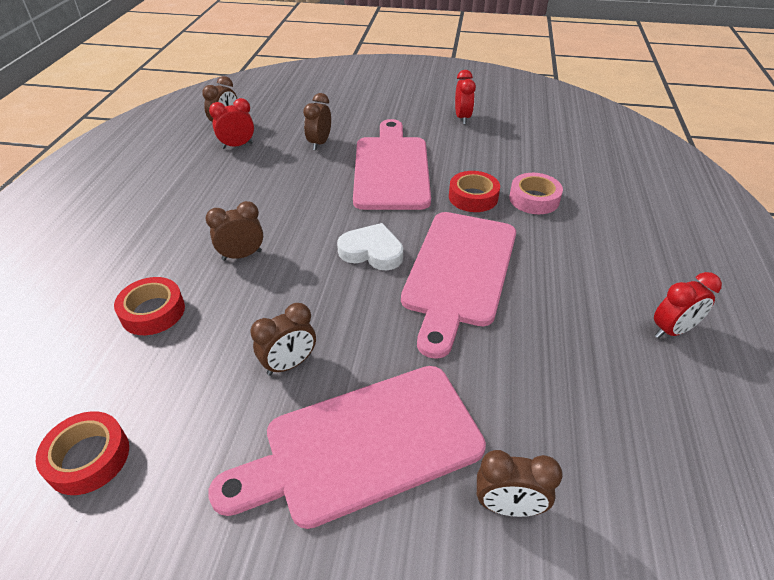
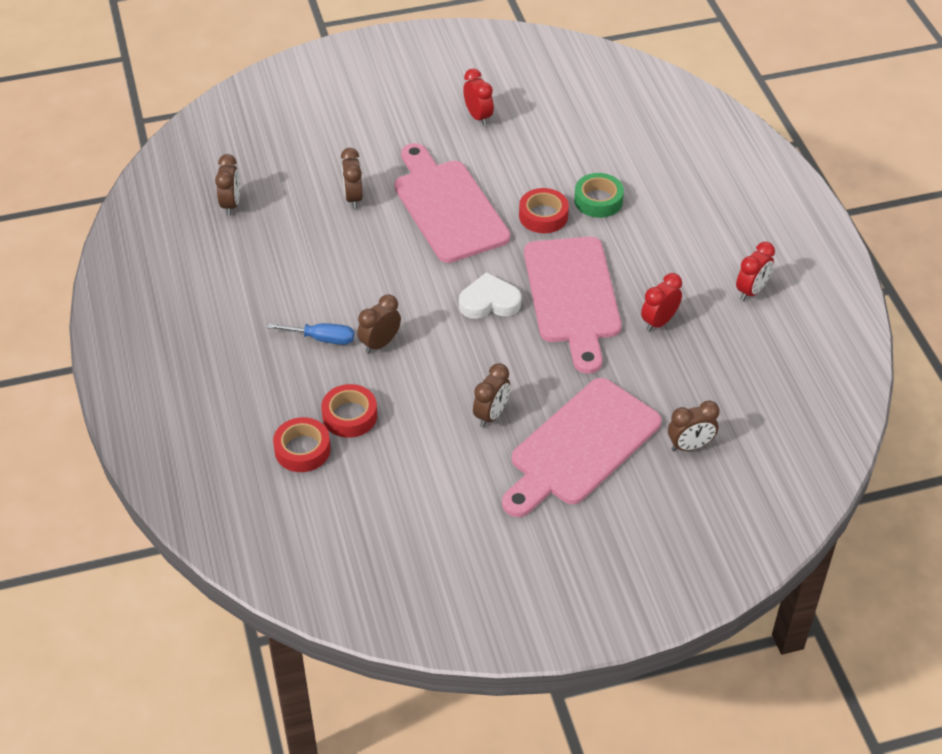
camera: 25 degrees left, 5 degrees up
(88, 458) = (403, 522): red tape -> red tape (302, 450)
(197, 235) = (322, 339): none -> blue screwdriver
(237, 146) = (269, 228): red clock -> red clock (659, 322)
(534, 199) = (598, 200): pink tape -> green tape

